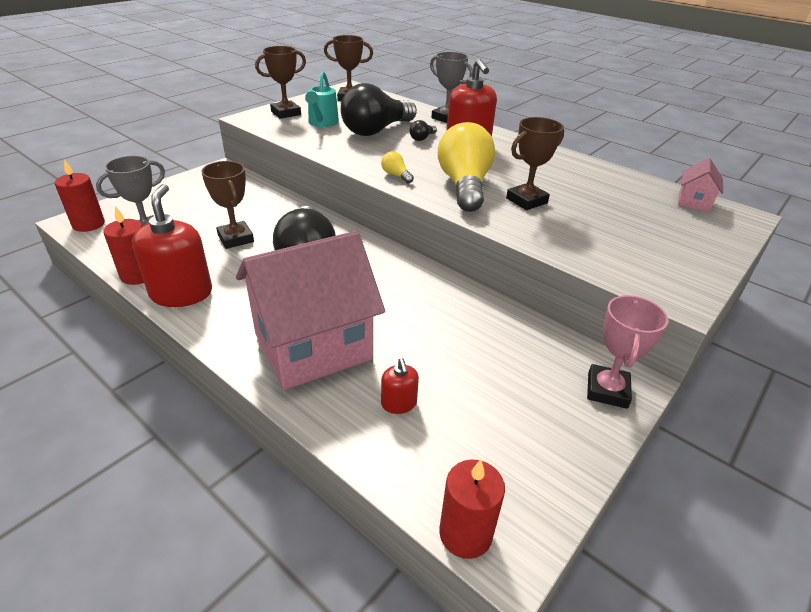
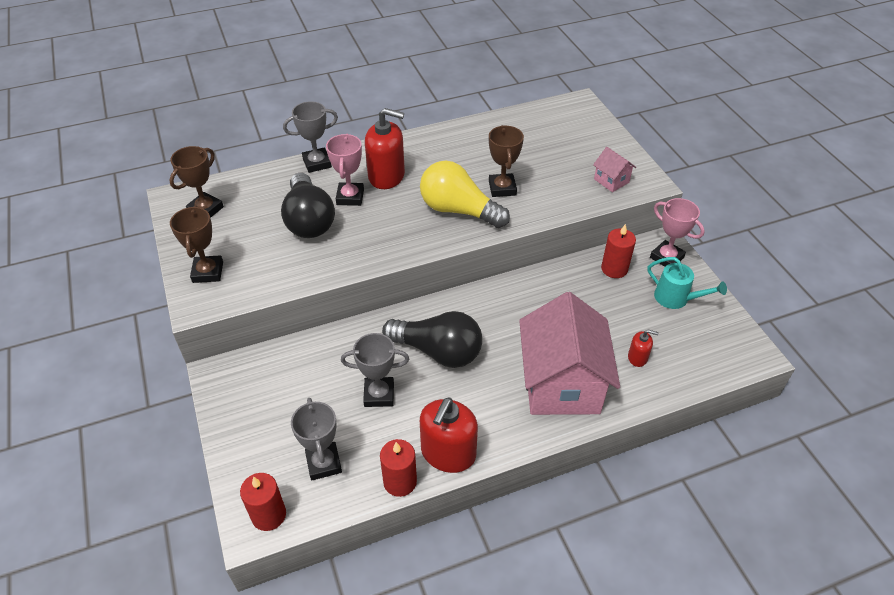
camera: 60 degrees left, 10 degrees up
(181, 293) = (448, 453): red soap dispenser -> red soap dispenser turned 90 degrees counterclockwise
(236, 238) = (379, 394): brown trophy -> grey trophy
(322, 123) = (259, 252): turquoise watering can -> turquoise watering can (676, 298)
(396, 175) = (414, 242): yellow light bulb -> none
(422, 138) = (350, 197): black light bulb -> pink trophy
(465, 533) = (740, 366): red candle -> red candle (614, 269)
(693, 202) = (552, 112): pink house -> pink house (611, 181)

